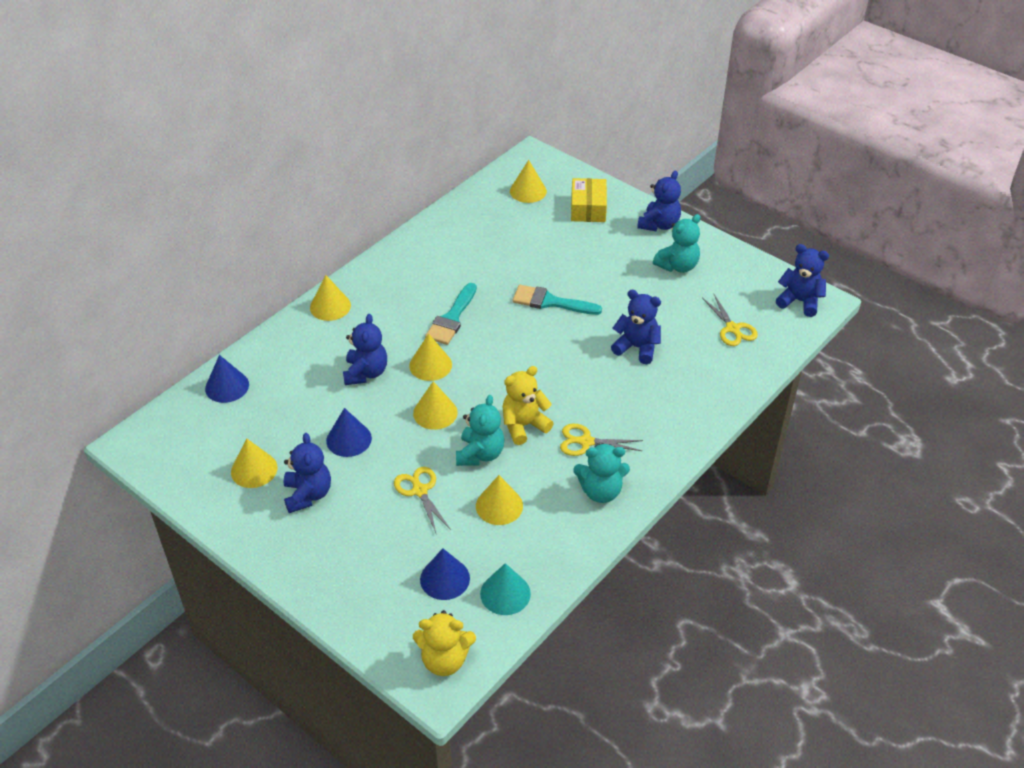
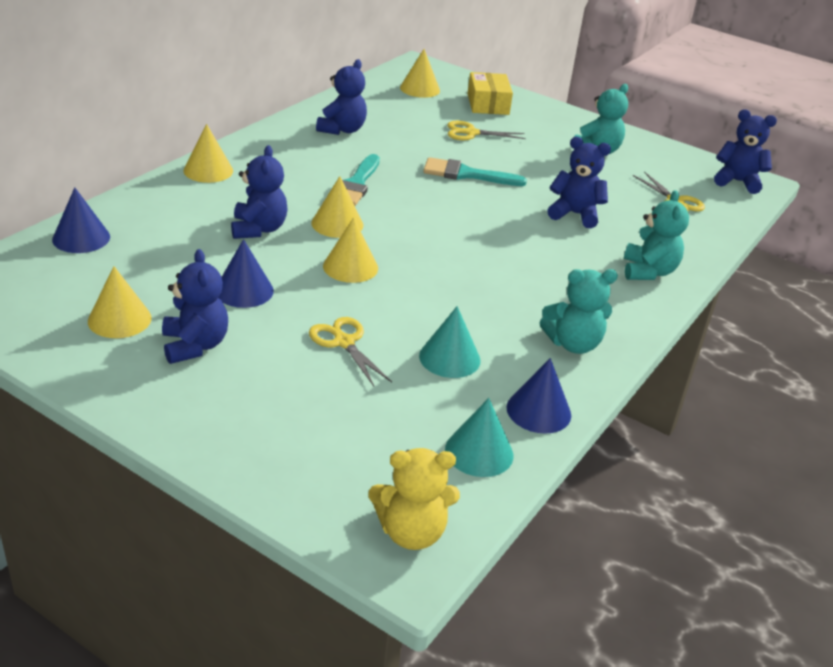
camera: 10 degrees left, 10 degrees down
(445, 578) = (394, 436): blue cone -> blue cone (538, 411)
(480, 454) = (414, 306): turquoise teddy bear -> turquoise teddy bear (648, 271)
(499, 506) = (449, 358): yellow cone -> turquoise cone
(524, 425) = (462, 280): yellow teddy bear -> none
(586, 442) = (541, 296): yellow scissors -> yellow scissors (471, 133)
(659, 224) = (567, 119): blue teddy bear -> blue teddy bear (342, 130)

